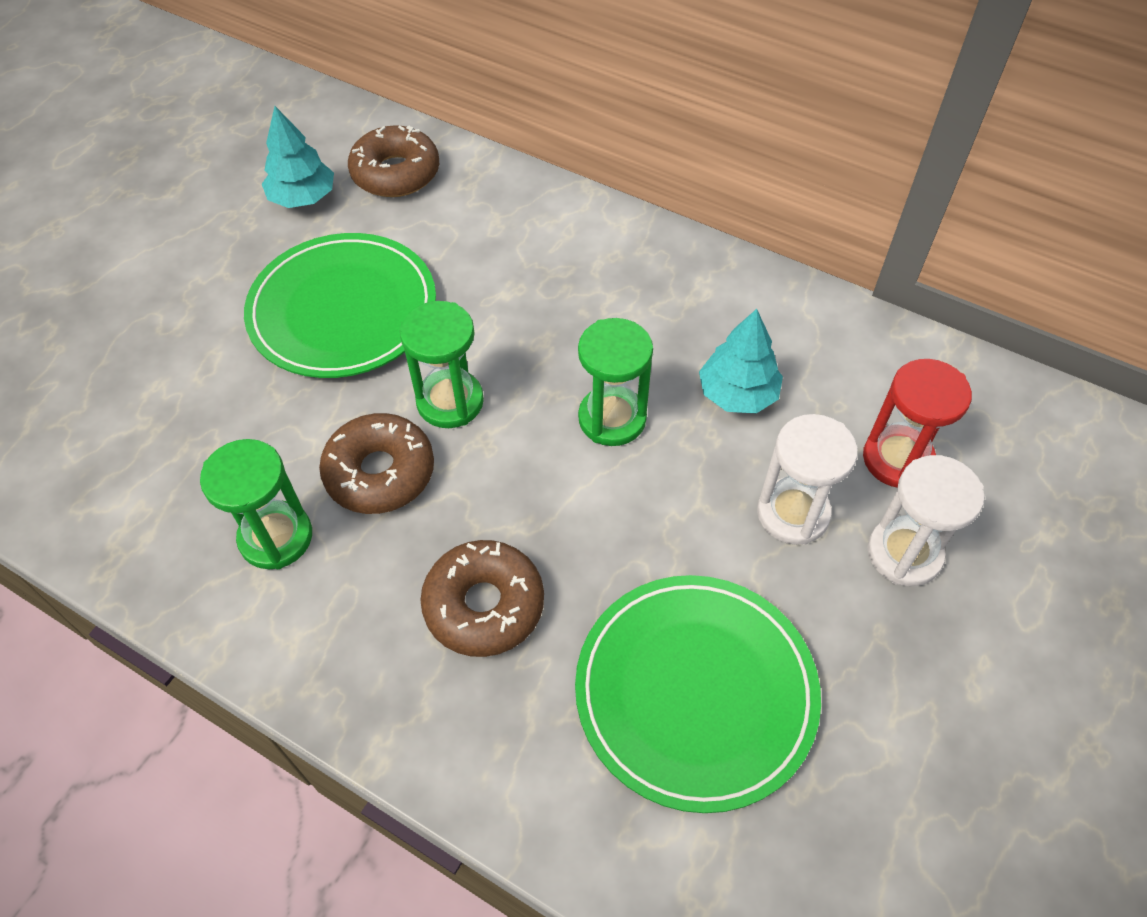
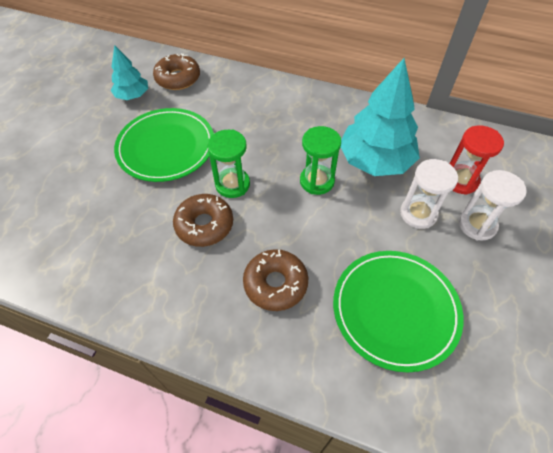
camera: 10 degrees left, 0 degrees up
(276, 537) = (156, 266): green hourglass -> none
(737, 394) = (375, 161): turquoise tree -> turquoise tree, size x1.85

